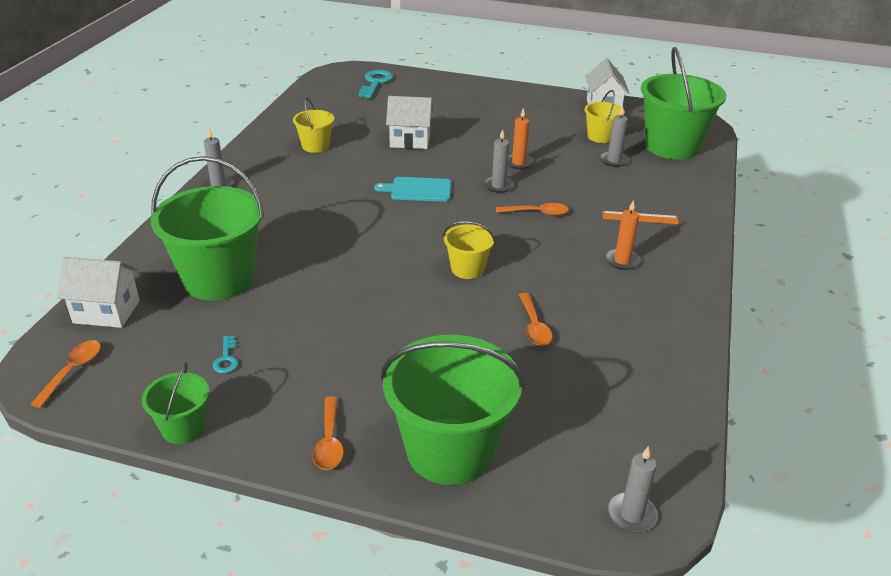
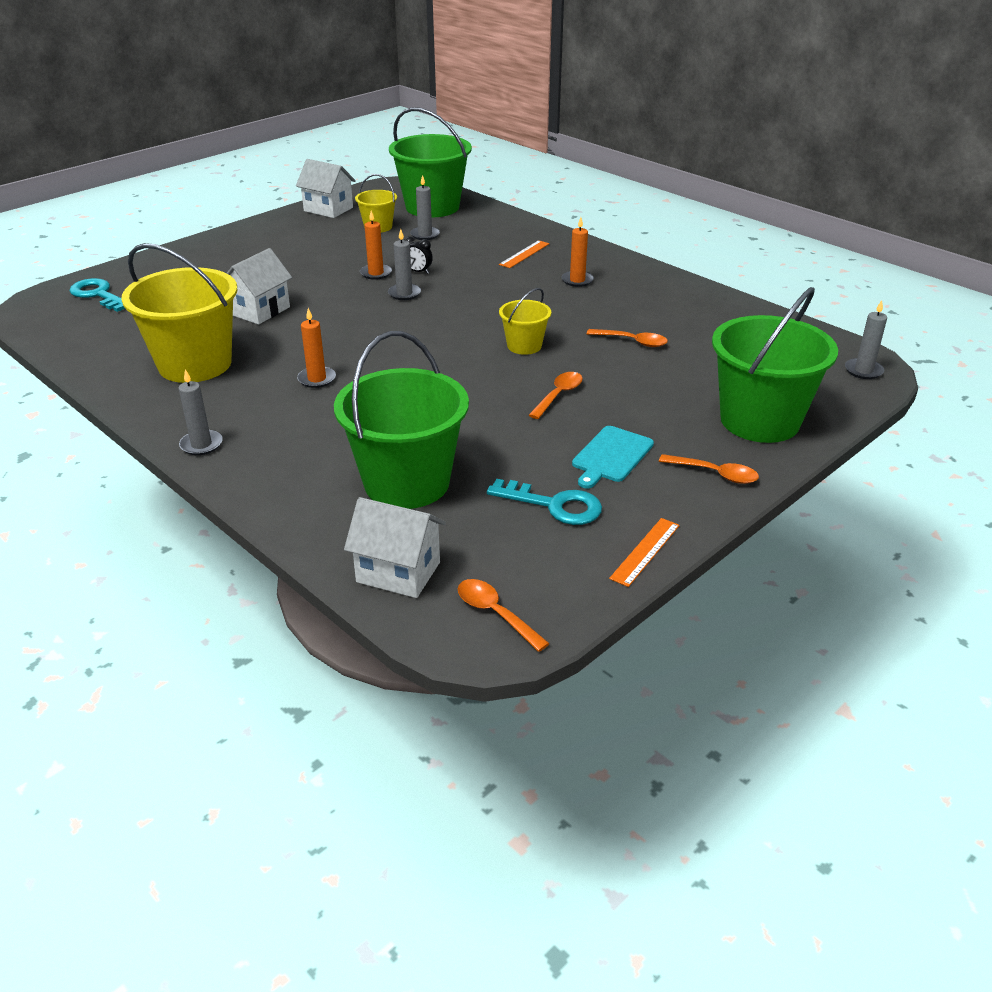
camera: 60 degrees left, 0 degrees up
(106, 312) = (398, 572): white house -> white house turned 75 degrees clockwise
(183, 428) = (645, 551): green bucket -> orange ruler
(226, 359) = (554, 505): turquoise key -> turquoise key, size x1.89
(315, 146) = (195, 364): yellow bucket -> yellow bucket, size x2.02
(333, 195) = (317, 379): none -> orange candle
(418, 190) = (363, 332): turquoise cutting board -> turquoise cutting board (611, 456)
(537, 213) = (470, 291): orange spoon -> orange spoon (558, 395)
(543, 179) = (418, 272): none -> black clock

